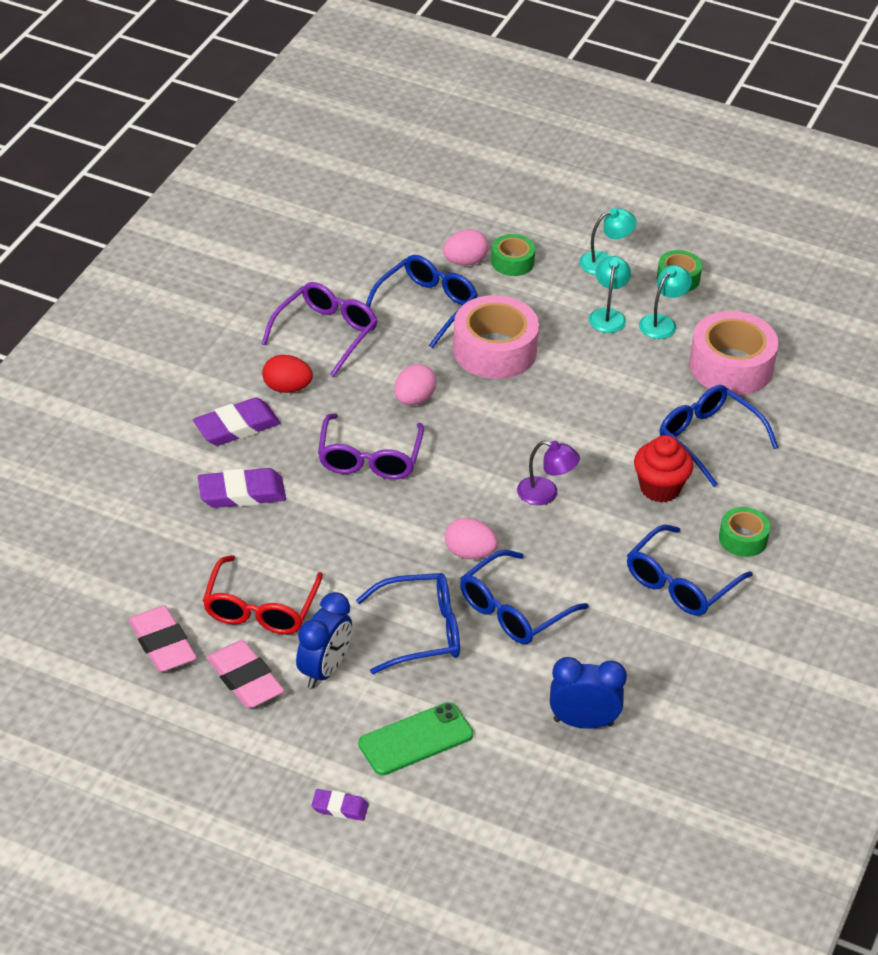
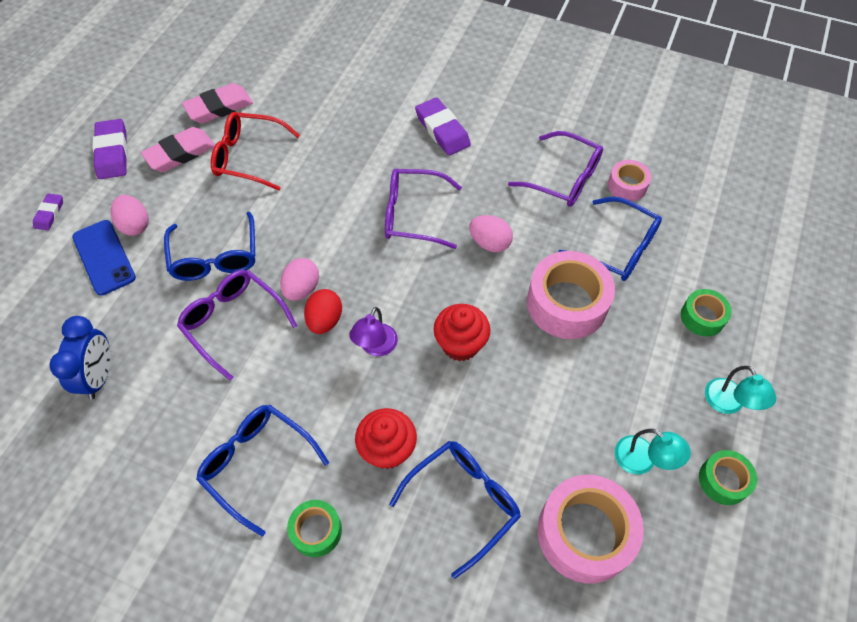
camera: 90 degrees right, 15 degrees up
(242, 493) = (369, 138): purple eraser -> purple eraser (112, 152)
(287, 388) = (491, 157): red egg -> red egg (325, 320)
(324, 670) = (183, 198): blue clock -> none
(341, 287) = (627, 185): none -> pink tape
(415, 739) = (104, 257): green phone -> blue phone
(465, 261) = (690, 277): pink egg -> pink egg (135, 225)
(514, 609) = (234, 323): blue glasses -> purple glasses
(542, 430) = (460, 344): none -> red cupcake
(608, 315) = (642, 405): turquoise lamp -> none

